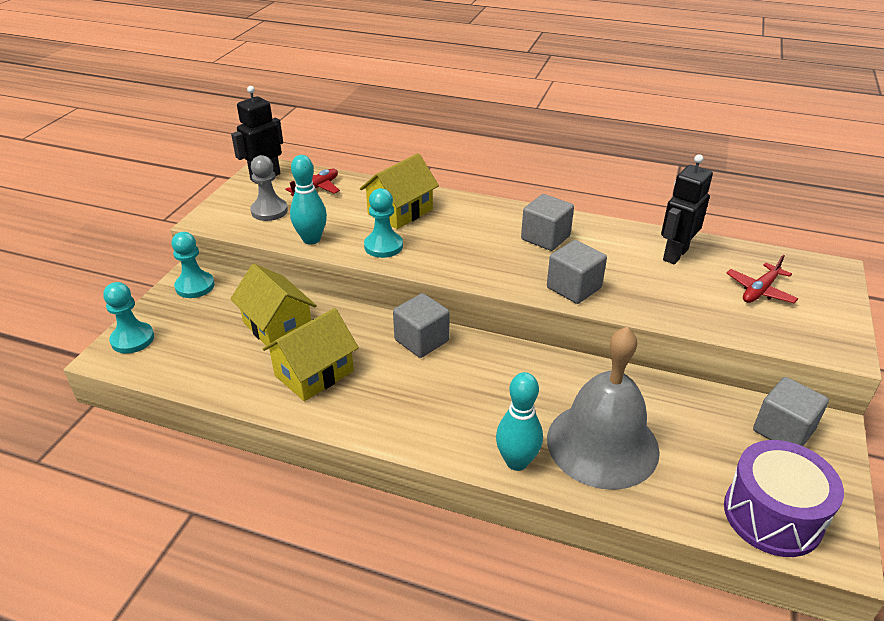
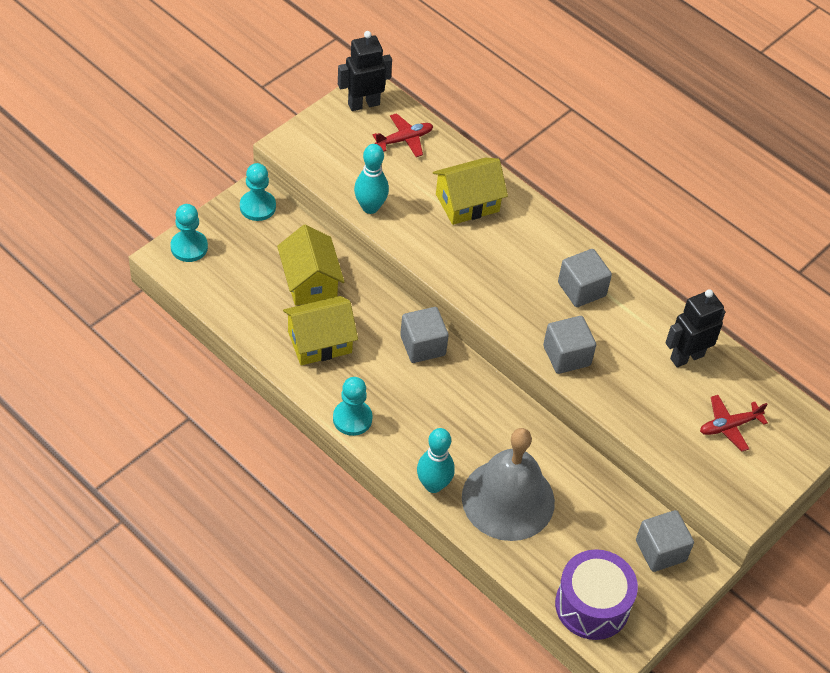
camera: 20 degrees right, 15 degrees up
(269, 211) = (348, 155): grey pawn -> none
(383, 246) = (429, 241): turquoise pawn -> turquoise pawn (352, 418)

